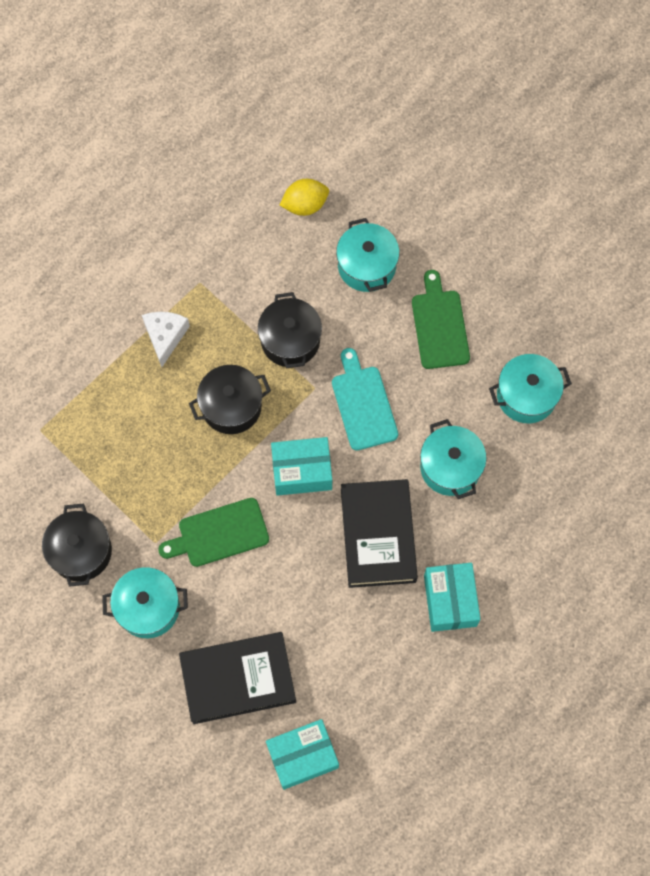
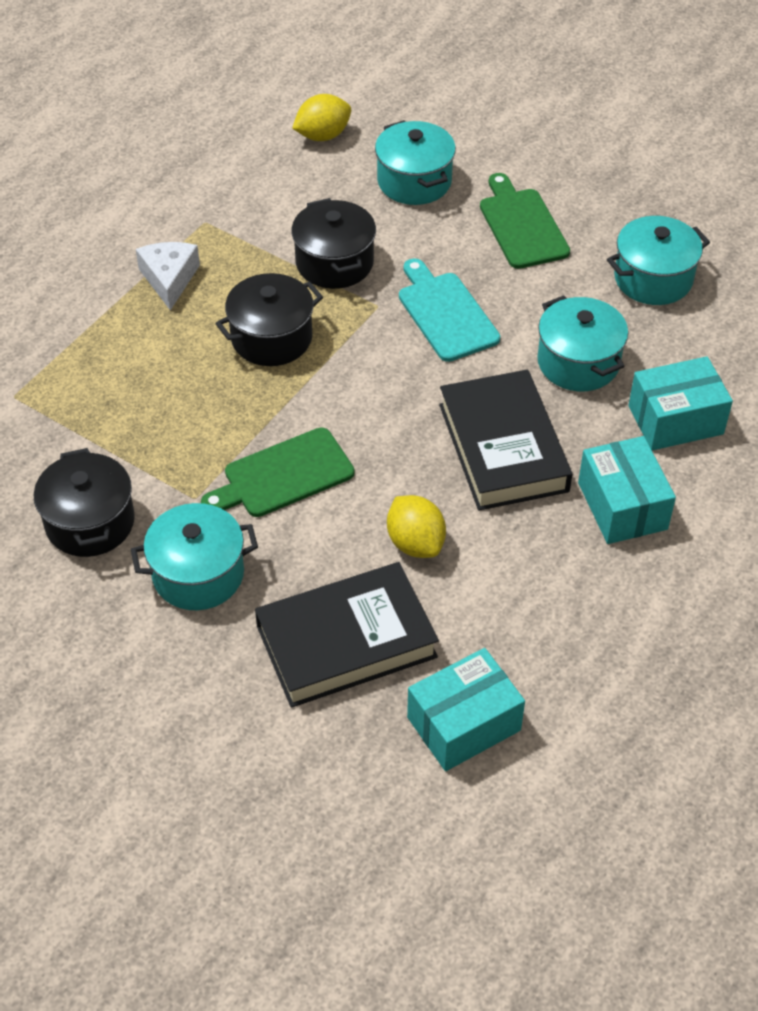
camera: 10 degrees left, 20 degrees down
(300, 607) = (415, 543): none -> yellow lemon
(302, 471) = (382, 393): turquoise box -> turquoise box (675, 420)

